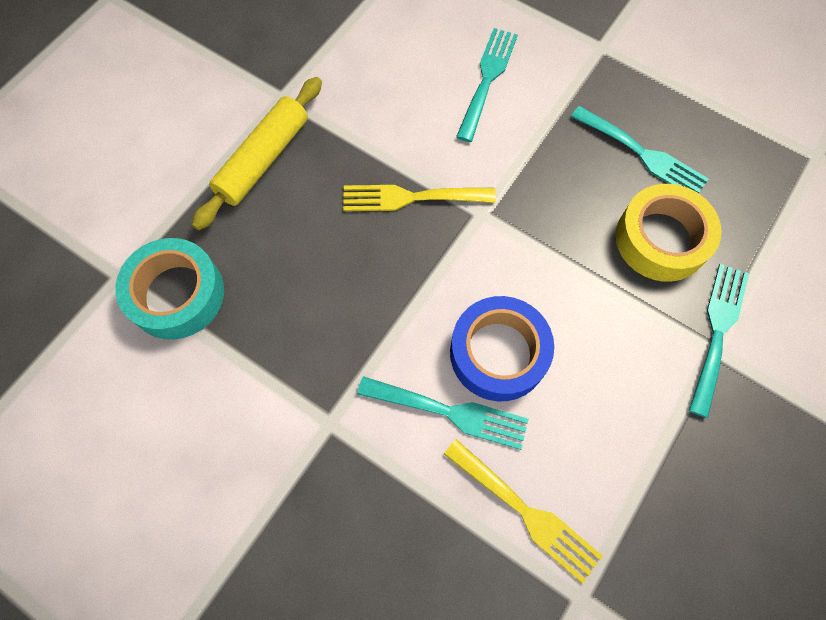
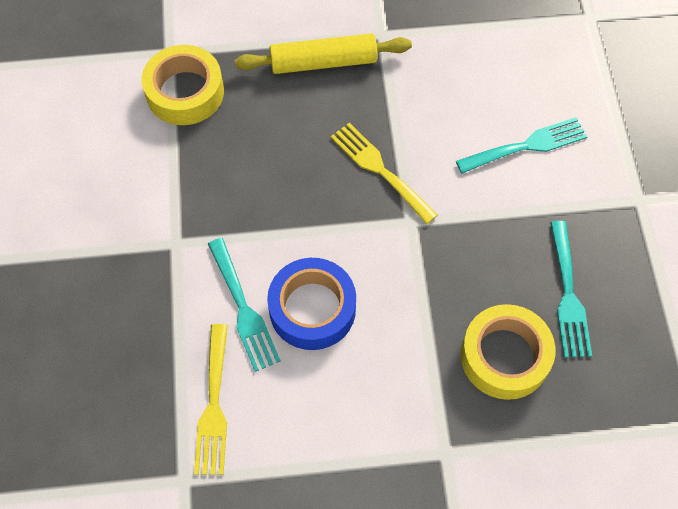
camera: 50 degrees right, 5 degrees down
(176, 294) = (185, 92): turquoise tape -> yellow tape
(717, 331) = (463, 446): turquoise fork -> none

